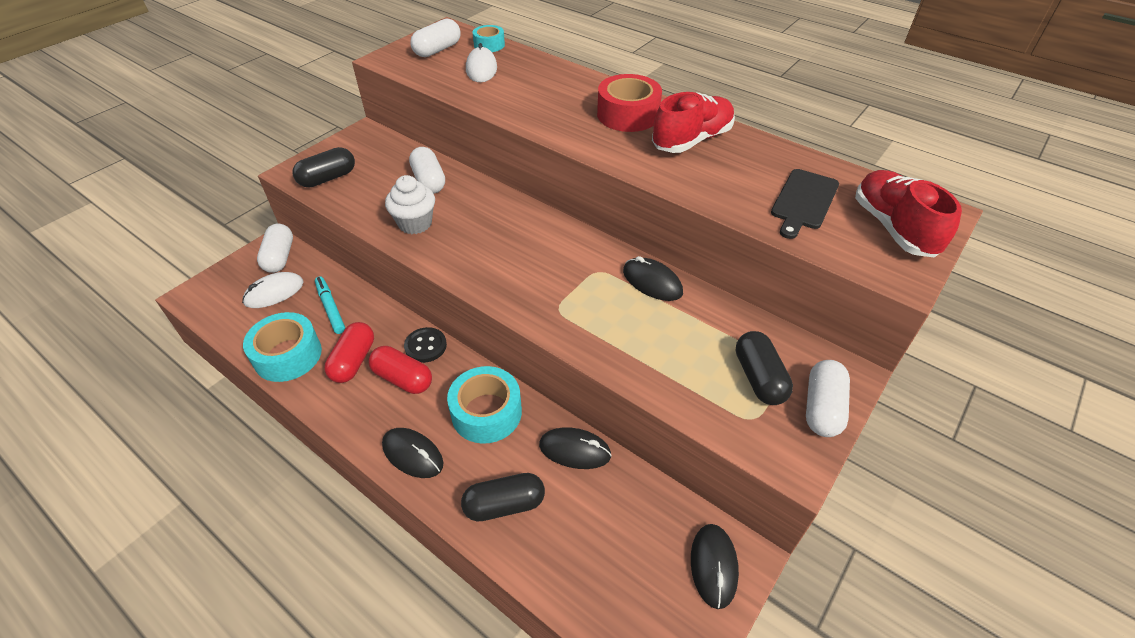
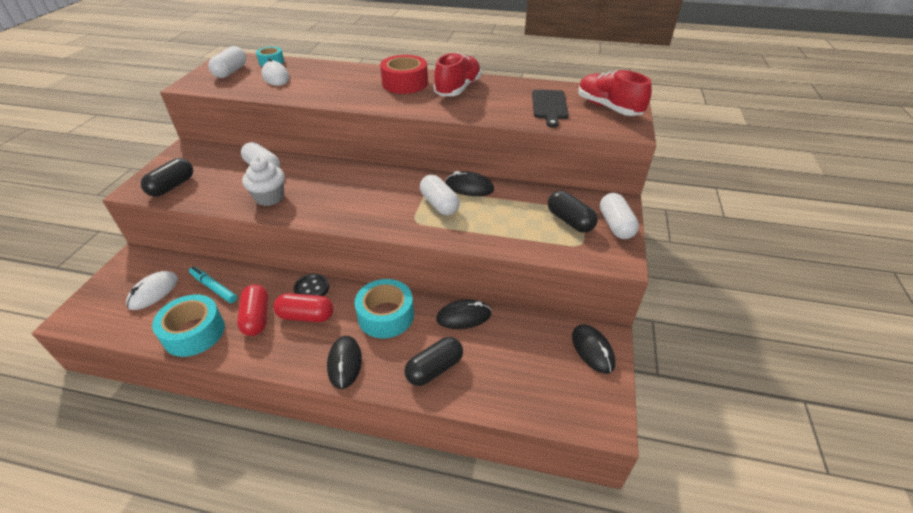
camera: 25 degrees left, 5 degrees down
(279, 257) = (143, 265): white capsule -> white capsule (439, 204)
(413, 454) = (345, 363): black mouse -> black mouse turned 75 degrees clockwise

